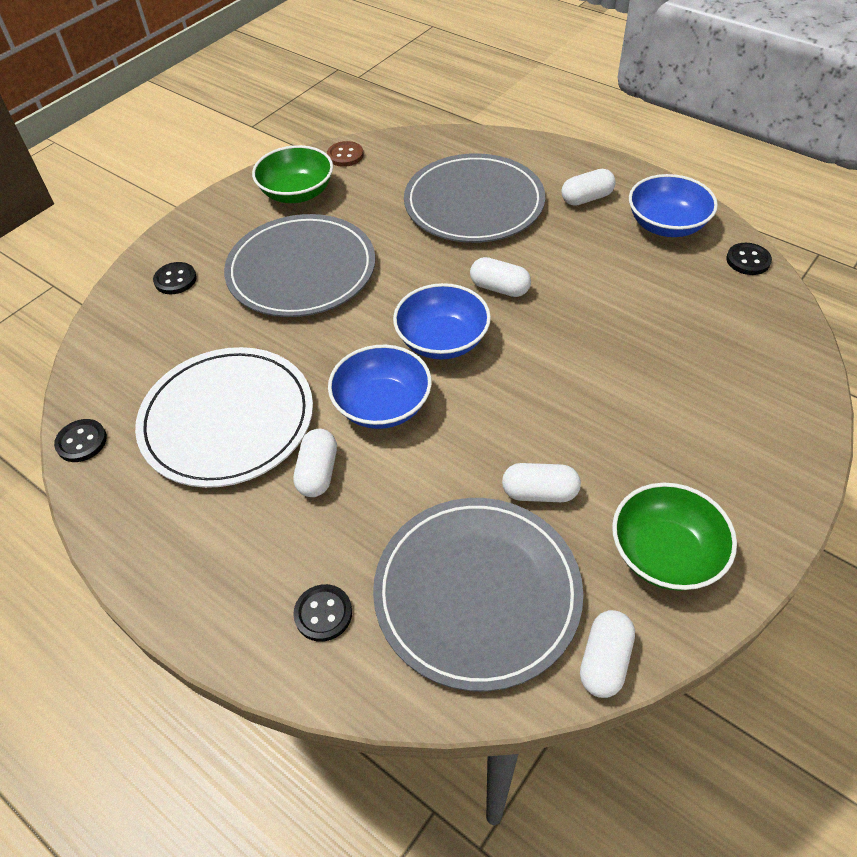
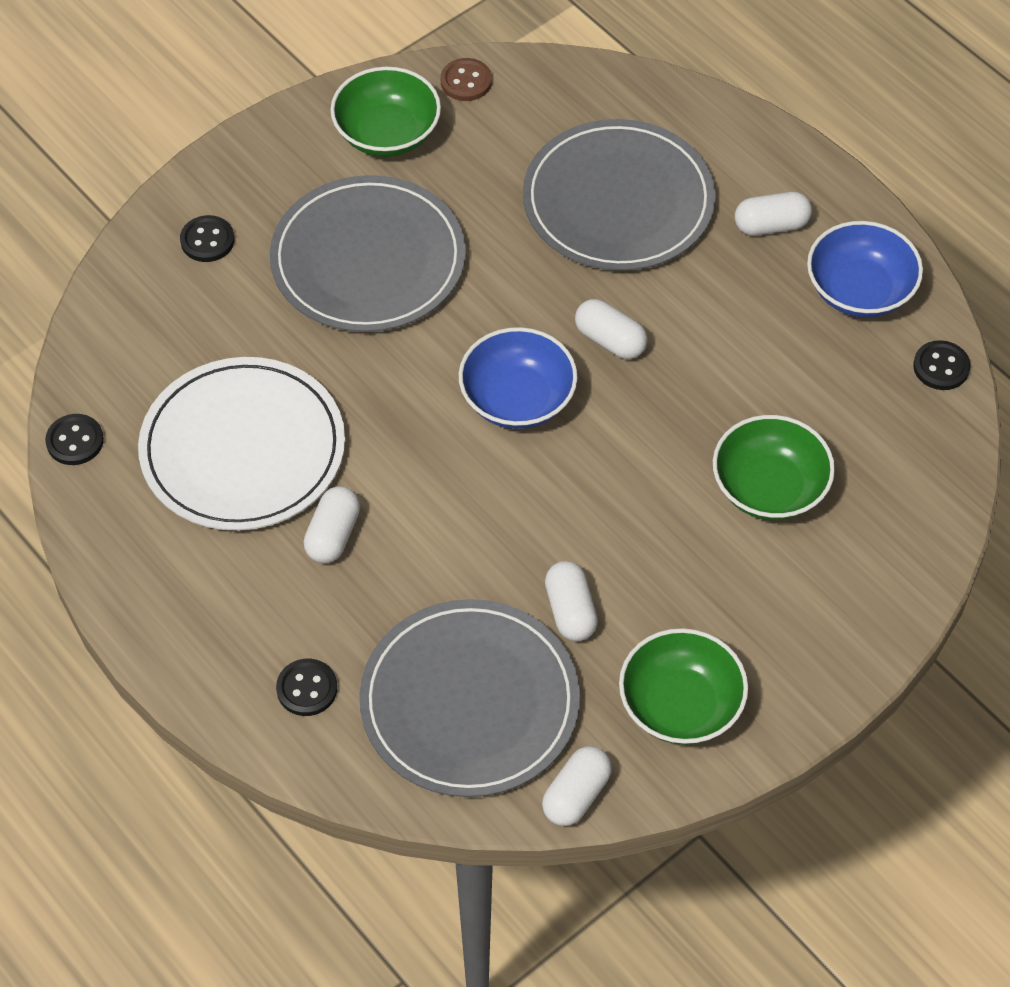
camera: 10 degrees right, 5 degrees up
(382, 405) = (424, 469): blue bowl -> none
(539, 492) = (570, 611): white capsule -> white capsule turned 60 degrees clockwise
(662, 365) = (769, 488): none -> green bowl

